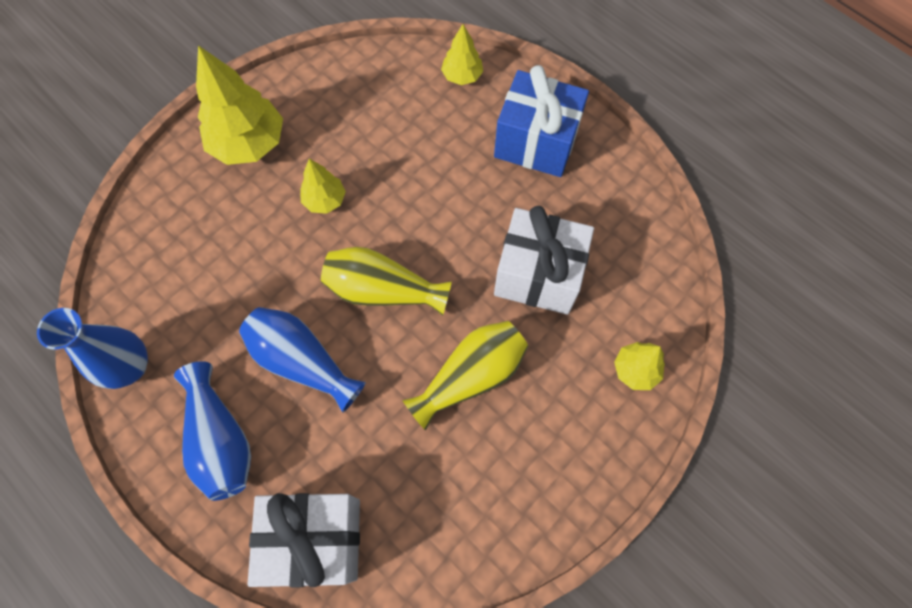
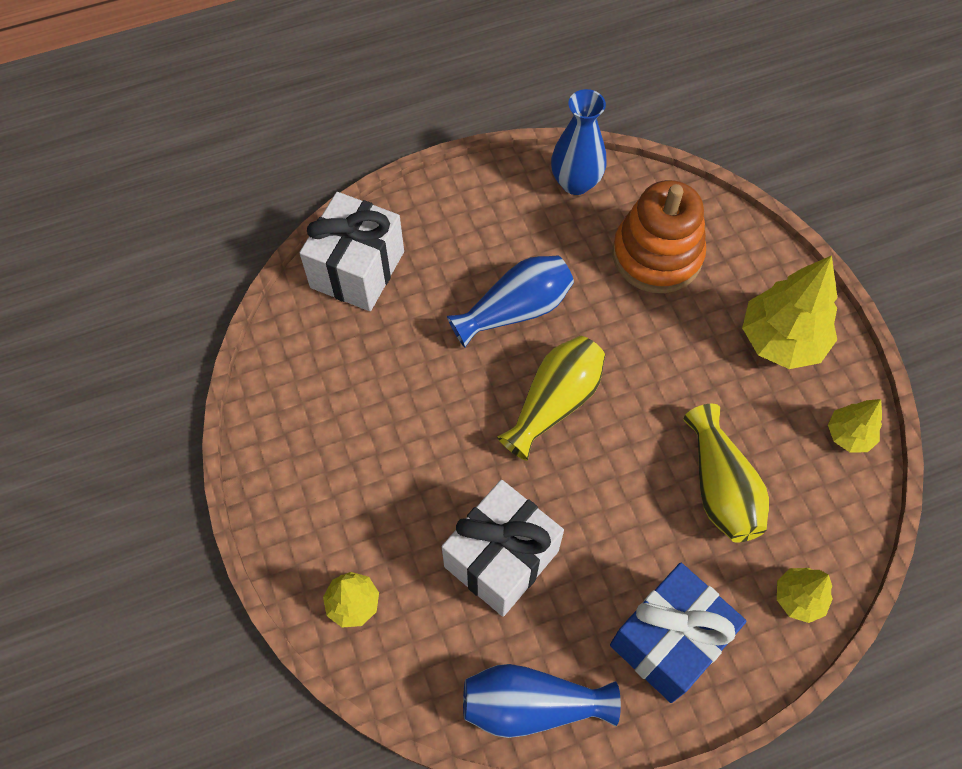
camera: 115 degrees right, 5 degrees down
(195, 263) = (657, 255): none -> orange stacking toy
(221, 439) = (477, 229): blue vase -> blue vase (532, 705)
(325, 200) = (681, 387): yellow tree -> yellow tree (849, 435)
(470, 376) = (428, 444): yellow vase -> yellow vase (720, 487)

